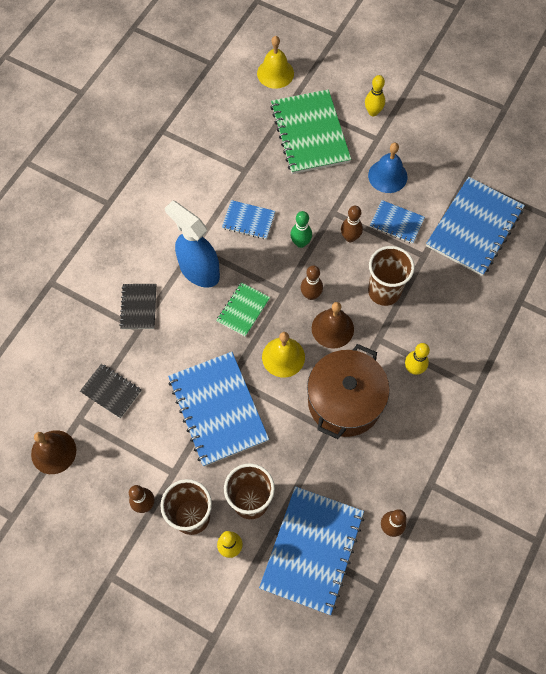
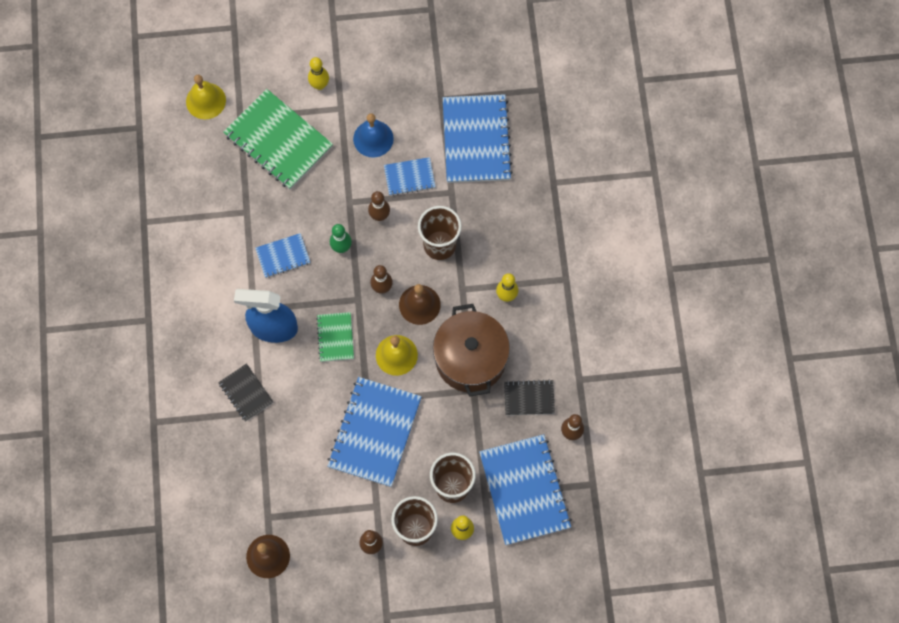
camera: 35 degrees left, 5 degrees up
(111, 391) = (277, 477): black notebook -> black notebook (529, 398)
(218, 409) = (375, 432): blue notebook -> blue notebook turned 75 degrees clockwise

